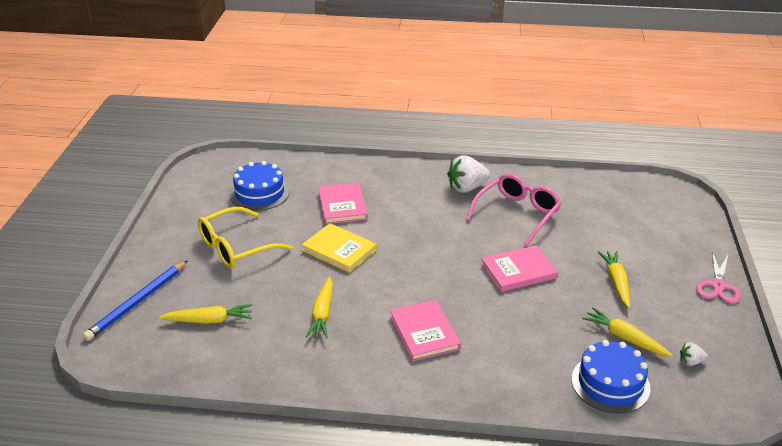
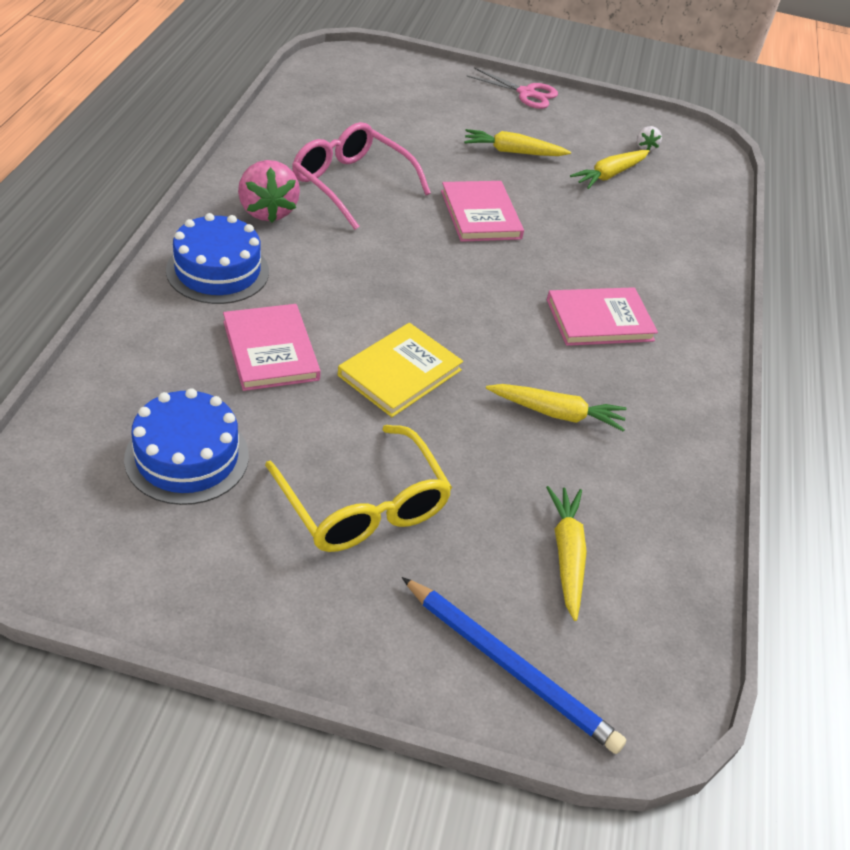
camera: 90 degrees left, 10 degrees up
(342, 206) = (270, 350): pink book -> pink book turned 75 degrees clockwise
(467, 188) = (267, 211): white strawberry -> pink strawberry
(610, 383) = (681, 204): blue cake -> blue cake (217, 271)

